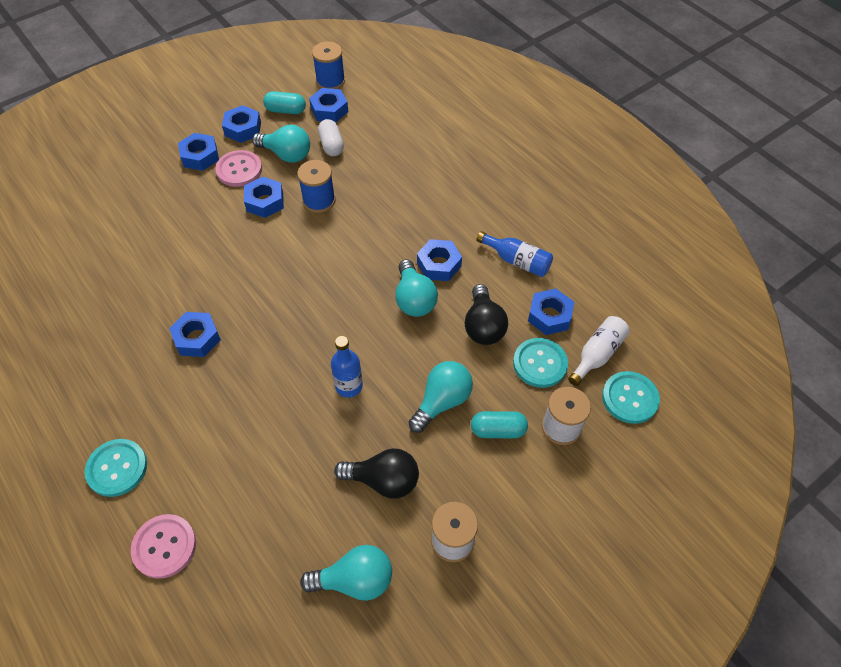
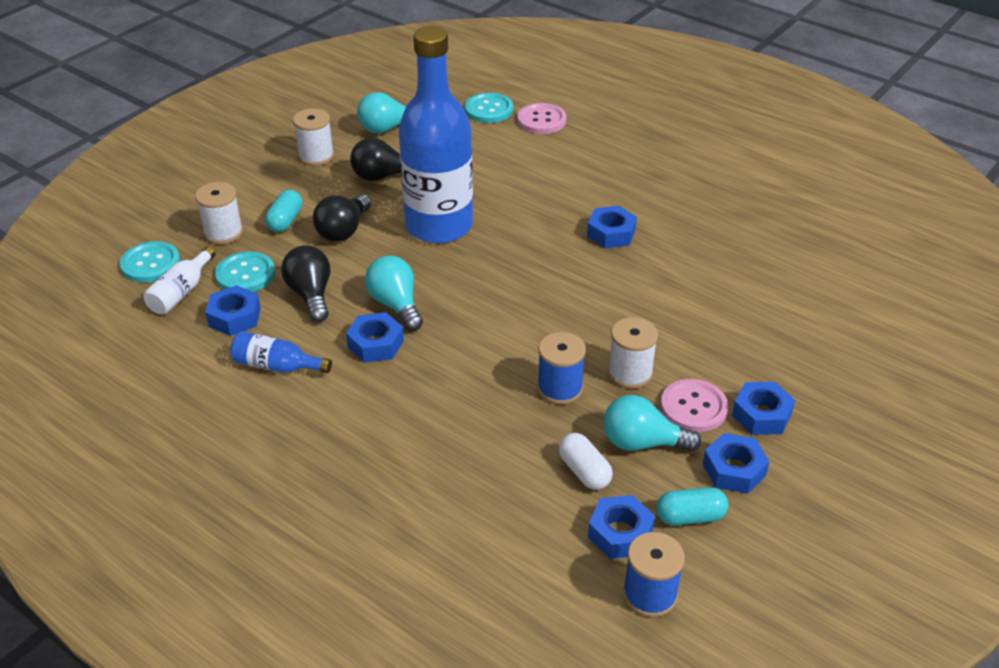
camera: 165 degrees right, 15 degrees down
(117, 468) = (612, 148): turquoise button -> turquoise button (489, 110)
(265, 202) = (630, 373): blue nut -> white spool
(349, 386) = (439, 226): blue bottle -> blue bottle, size x2.44
(442, 401) = (343, 230): turquoise light bulb -> black light bulb
(498, 430) = (285, 221): turquoise capsule -> turquoise capsule turned 60 degrees counterclockwise

